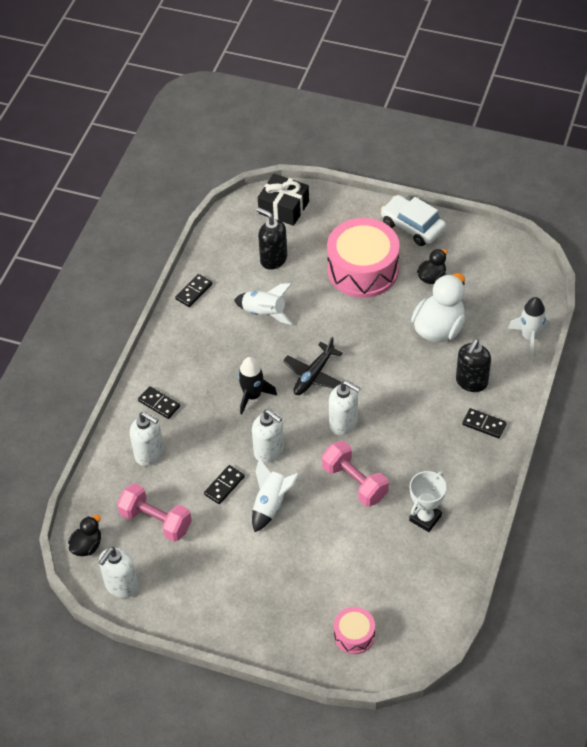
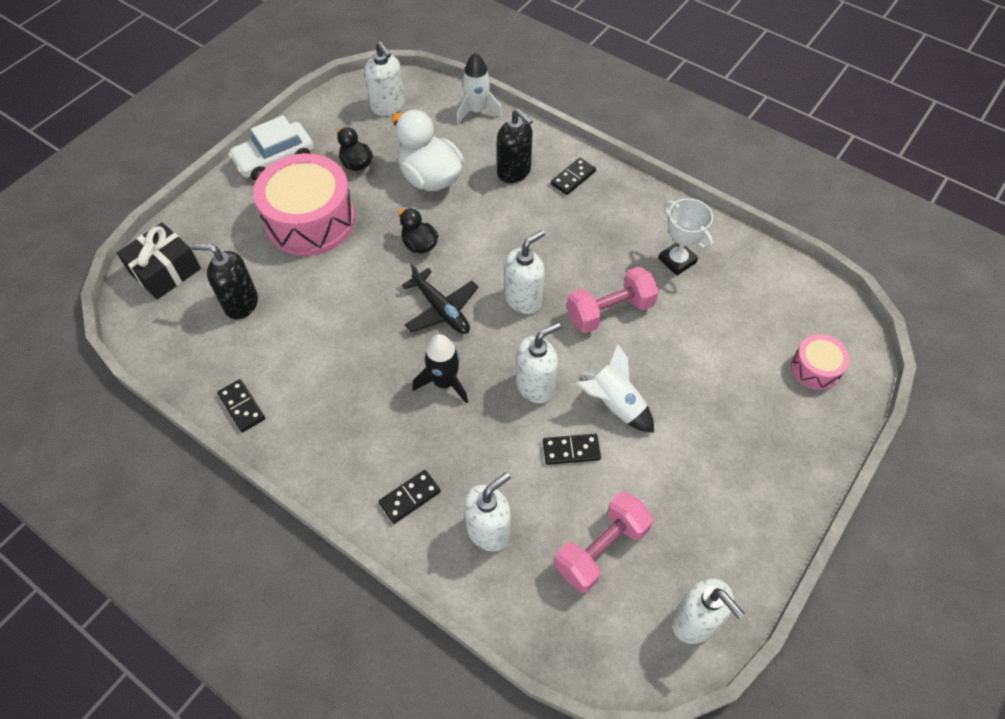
camera: 75 degrees left, 5 degrees up
(87, 546) = (617, 655): black duck -> black duck (419, 244)
(224, 486) = (571, 450): black domino -> black domino turned 60 degrees counterclockwise
(264, 313) = (320, 335): white rocket -> none
(273, 259) = (241, 303): black soap dispenser -> black soap dispenser turned 45 degrees clockwise
(504, 276) = (388, 106): none -> white soap dispenser

